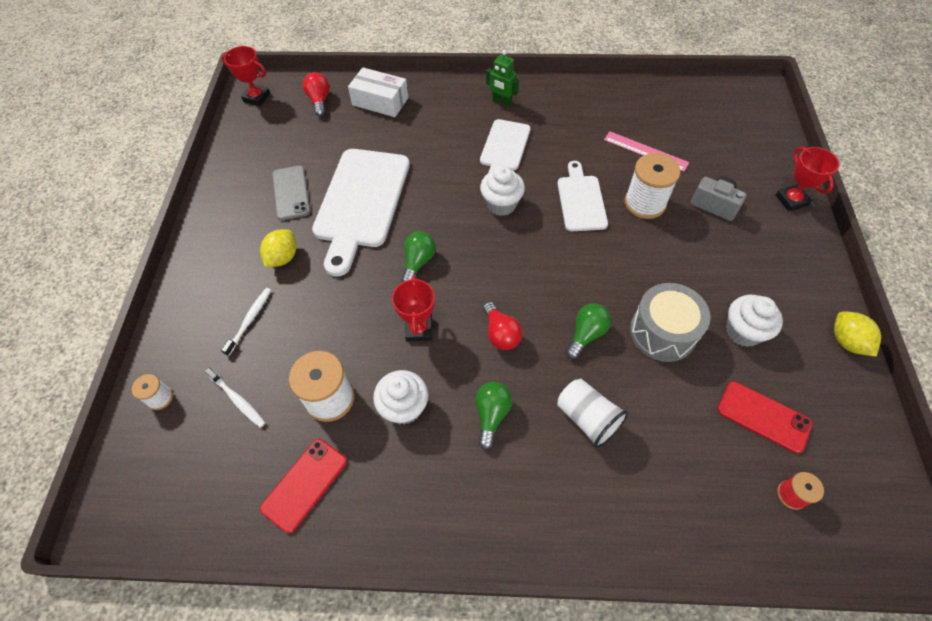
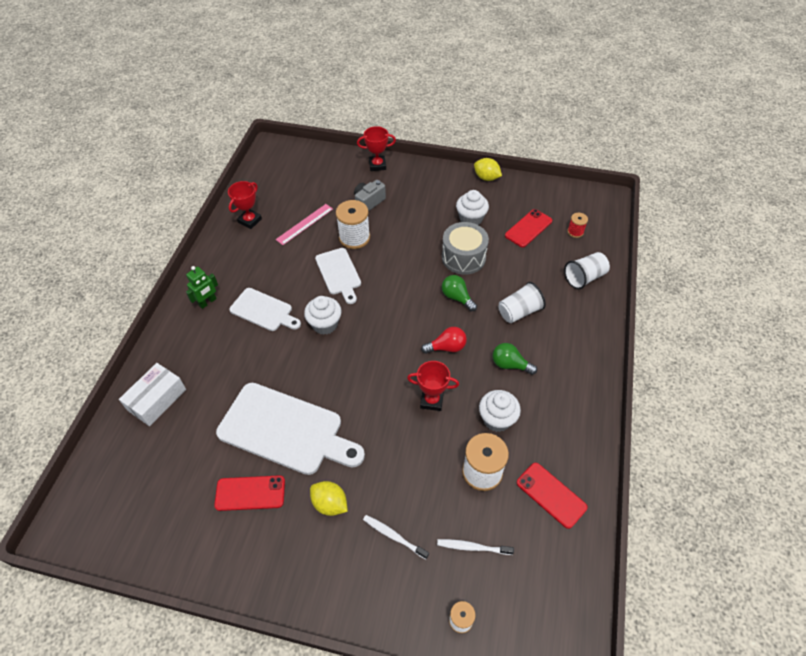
camera: 80 degrees left, 5 degrees down
(237, 400) = (473, 547): white toothbrush -> white toothbrush turned 135 degrees counterclockwise
(256, 98) = (86, 526): red trophy -> red trophy (250, 220)
(291, 193) = (250, 493): grey phone -> red phone
(319, 101) = (126, 458): red light bulb -> none
(418, 262) = (366, 392): green light bulb -> none
(581, 200) = (339, 273): white cutting board -> white cutting board turned 120 degrees counterclockwise
(691, 515) = (584, 277): none -> white cup
(847, 341) = (486, 178): yellow lemon -> yellow lemon turned 45 degrees clockwise

